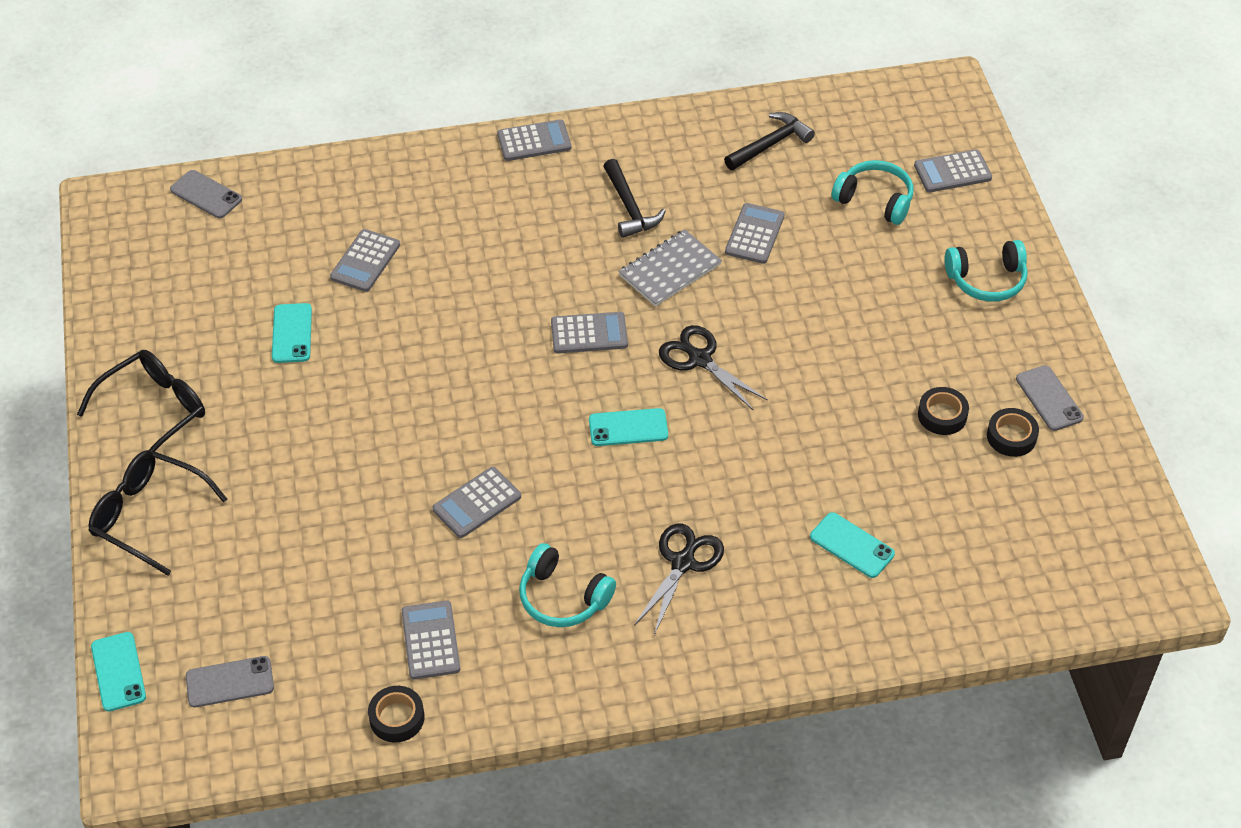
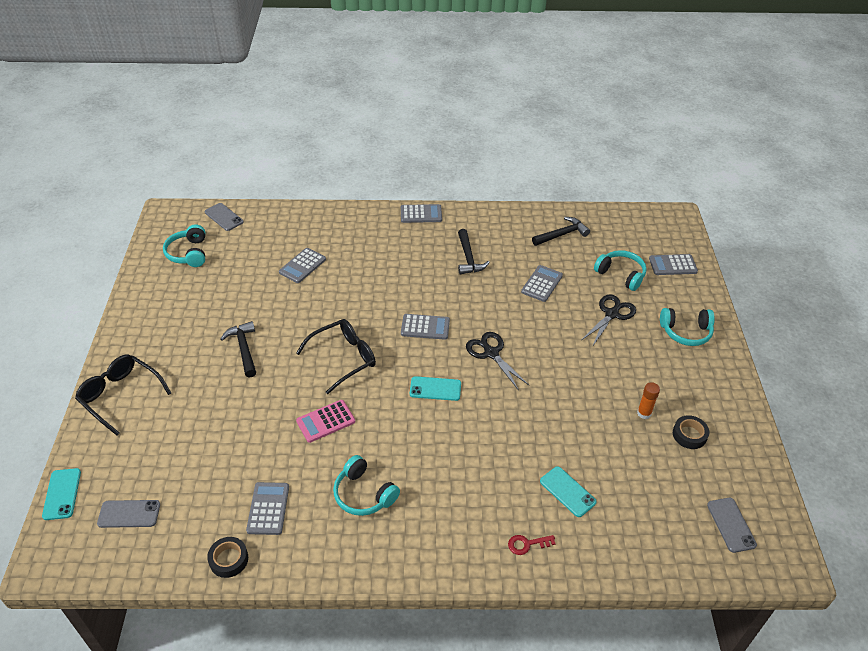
camera: 10 degrees right, 5 degrees down
(155, 411) = (149, 333): black glasses -> black glasses (344, 358)
(169, 268) = (188, 253): none -> turquoise headphones
(292, 333) = (245, 300): turquoise phone -> none
(316, 412) = (244, 349): none -> black hammer
(477, 503) = (325, 421): grey calculator -> pink calculator
(670, 270) = (484, 297): grey notebook -> none
(683, 562) = (450, 483): black scissors -> black scissors (612, 314)
(809, 626) = (527, 544): none -> red key
(942, 415) = (644, 413): black tape -> orange glue stick
(1049, 398) = (718, 413): grey phone -> grey phone (731, 525)

